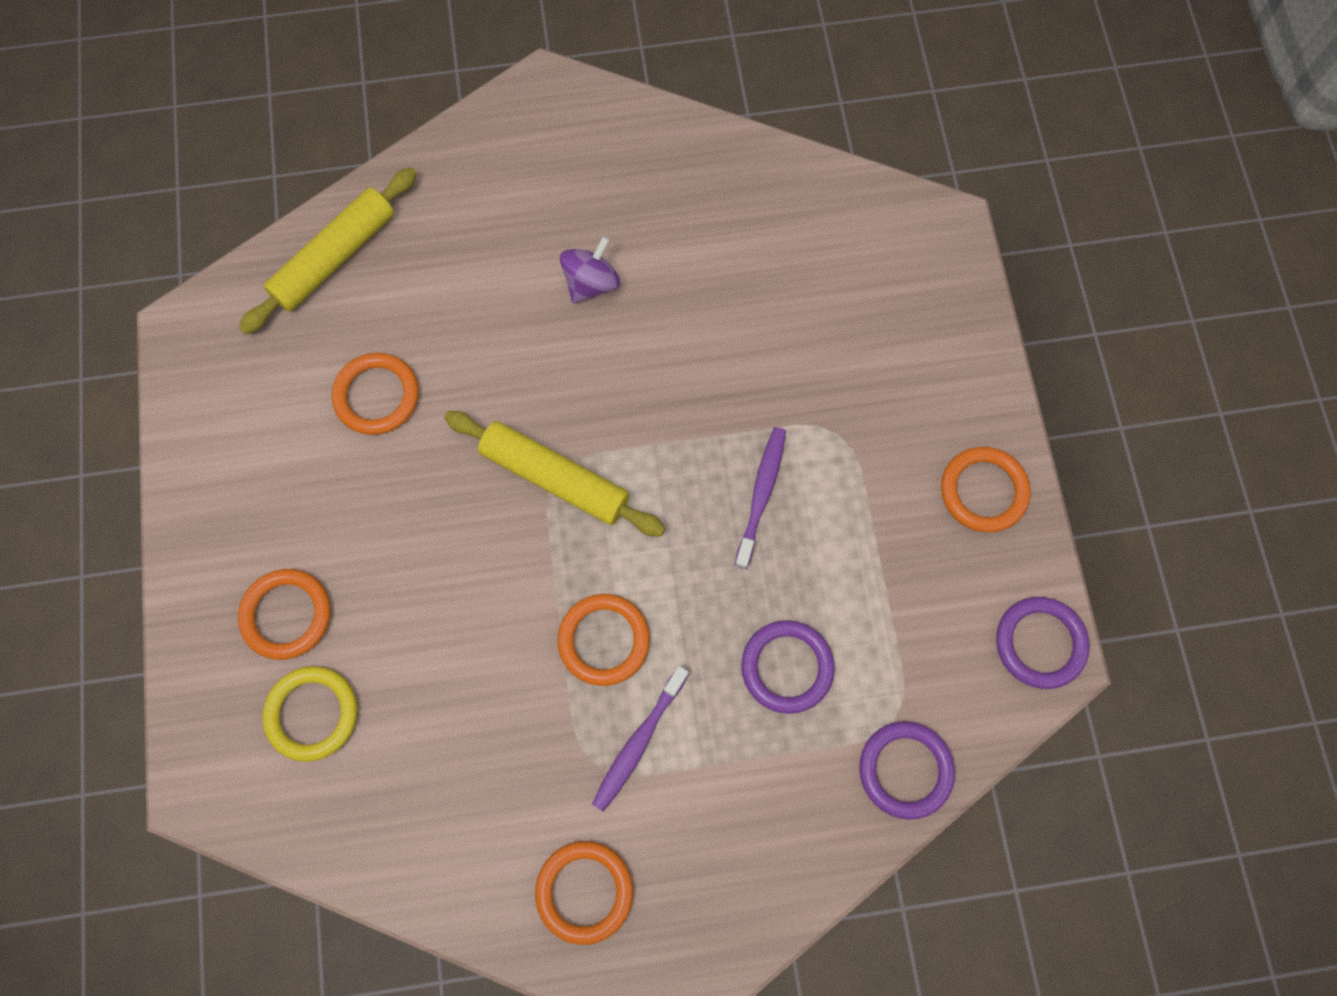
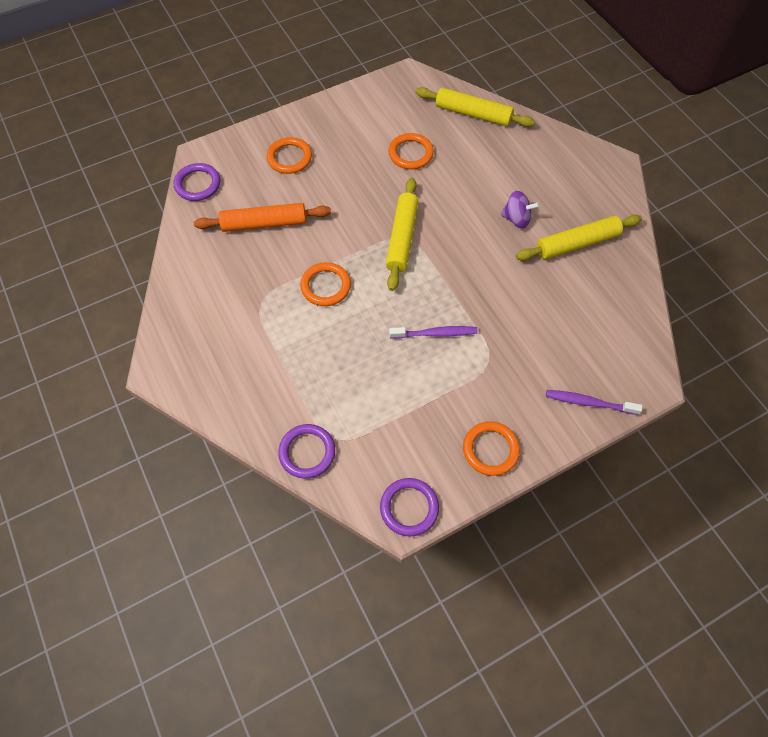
camera: 70 degrees right, 10 degrees down
(312, 714) = (247, 183): yellow ring -> none
(423, 708) = (264, 223): none -> orange rolling pin
(584, 891) = (196, 318): orange ring -> none
(639, 742) = (278, 318): purple toothbrush -> purple toothbrush (589, 402)
(674, 216) = (576, 243): none -> yellow rolling pin
(787, 667) = (343, 375): purple ring -> purple ring (198, 184)

